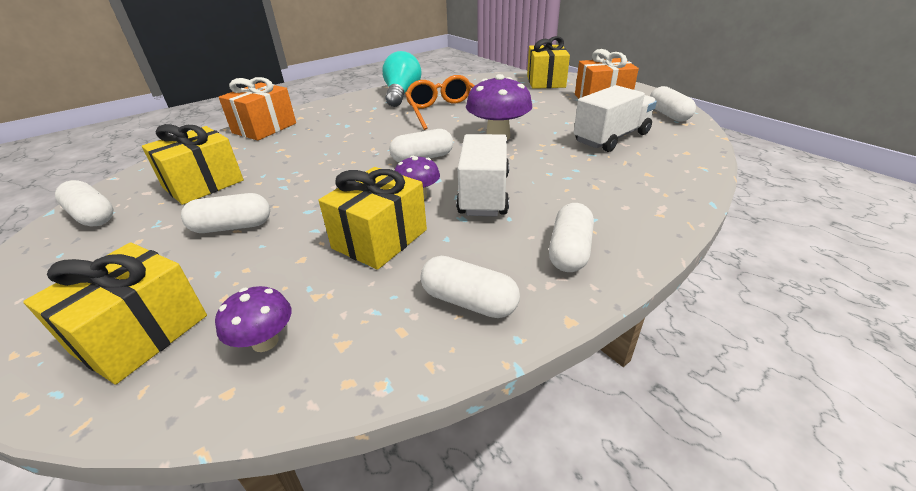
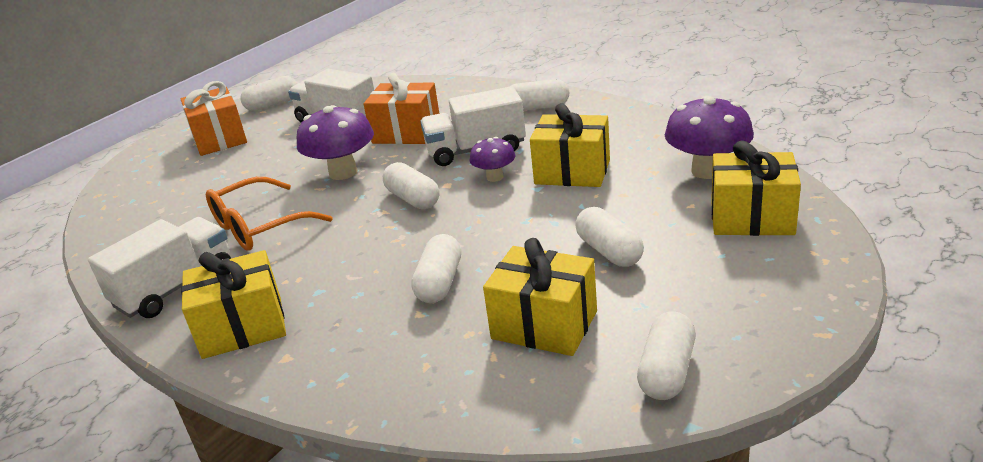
camera: 105 degrees left, 5 degrees down
(264, 128) = (341, 375): orange gift -> orange gift (406, 133)
(265, 341) = (707, 171): purple mushroom -> purple mushroom, size x1.75
(402, 95) = (175, 288): turquoise light bulb -> white truck
(469, 301) = (613, 124): white capsule -> white capsule (439, 283)
(545, 82) = (138, 183): yellow gift -> yellow gift (242, 327)

